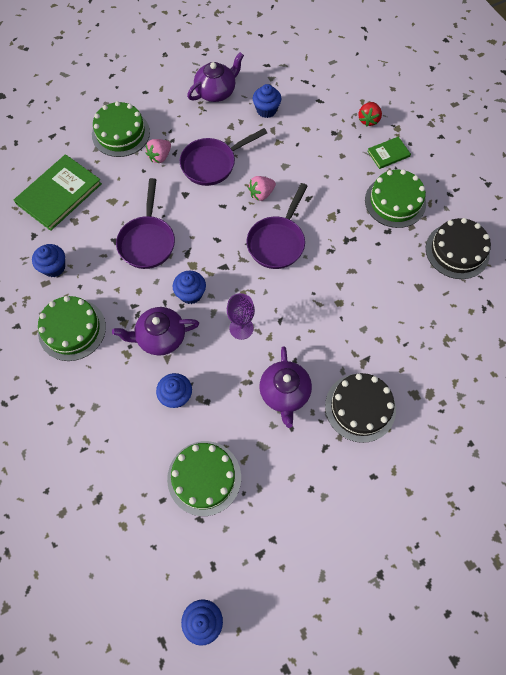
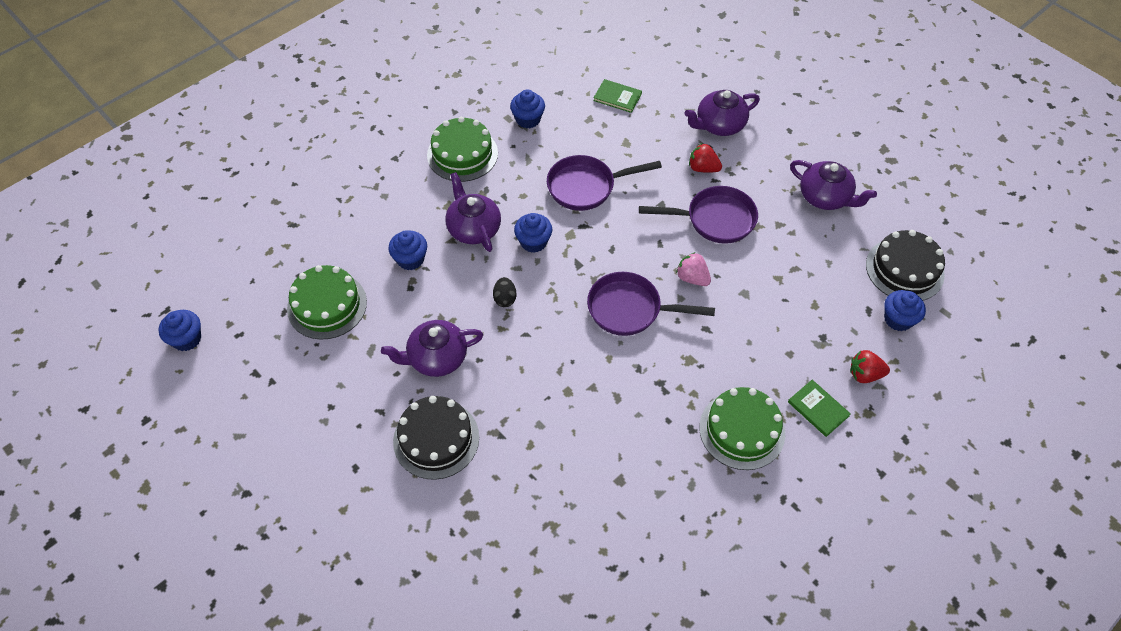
camera: 75 degrees right, 10 degrees down
(59, 194) = (617, 97): green book -> green book, size x0.51
(121, 133) = (719, 125): green cake -> purple teapot
(160, 157) = (703, 168): pink strawberry -> red strawberry
(212, 164) = (715, 219): purple pan -> purple pan turned 135 degrees clockwise
(241, 328) = (505, 299): purple goblet -> black egg
(266, 110) = (823, 255): blue cupcake -> blue cupcake (898, 319)
(457, 251) = (692, 521): black cake -> black cake (904, 269)

